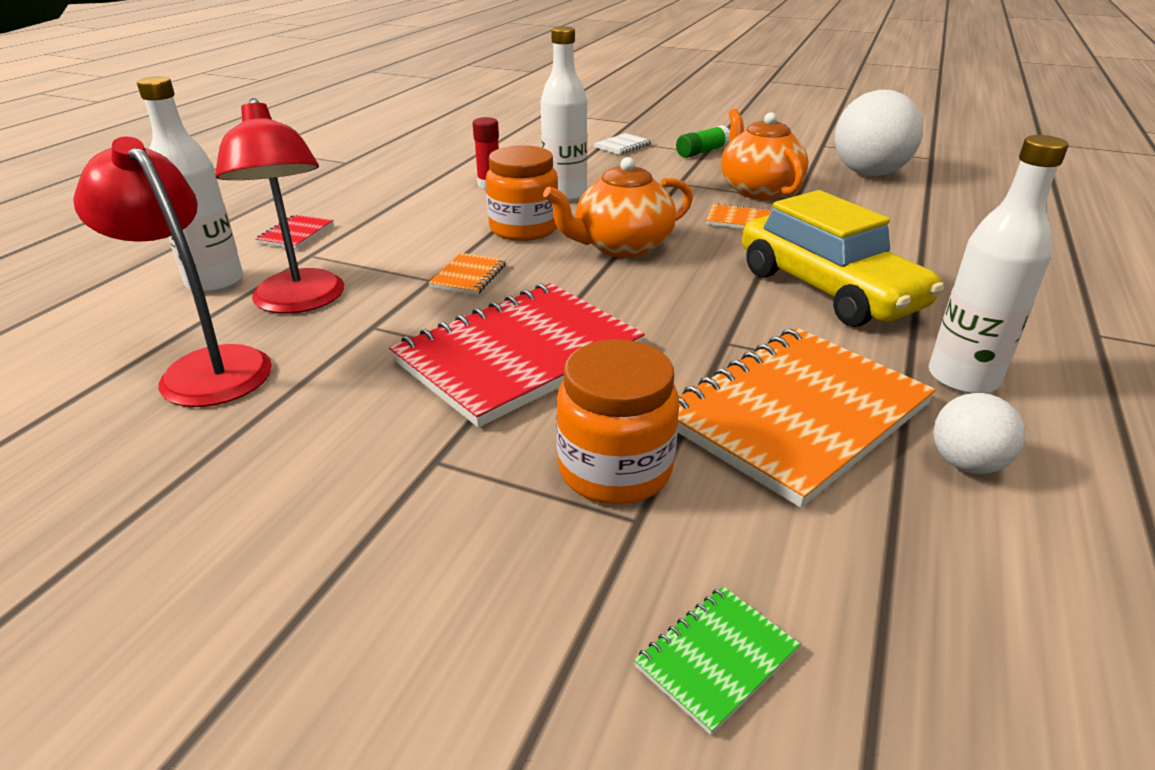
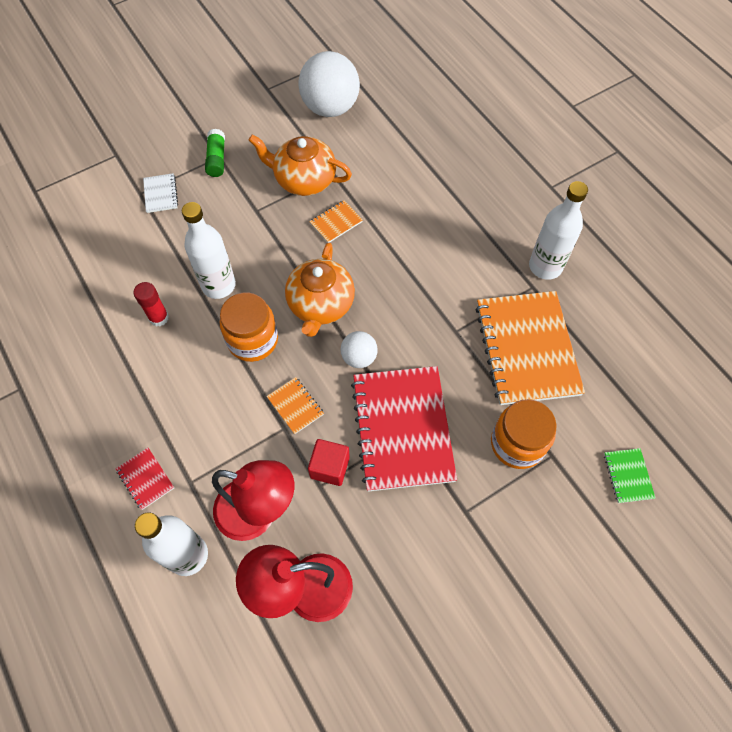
camera: 55 degrees left, 30 degrees up
(405, 324) = (330, 467): none -> red cube
(828, 289) = (442, 249): yellow car -> none
(966, 463) = (592, 318): white ball -> white ball (359, 357)

